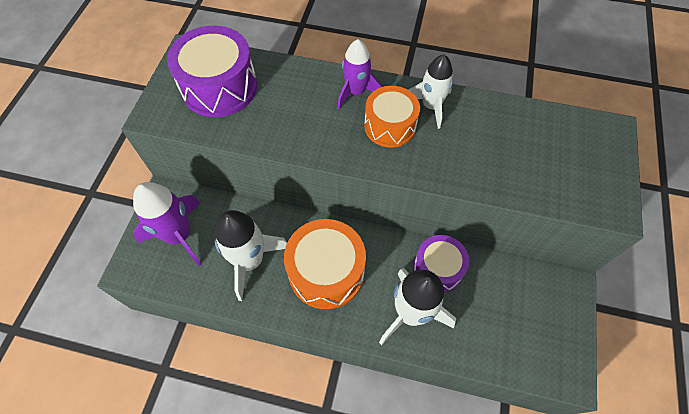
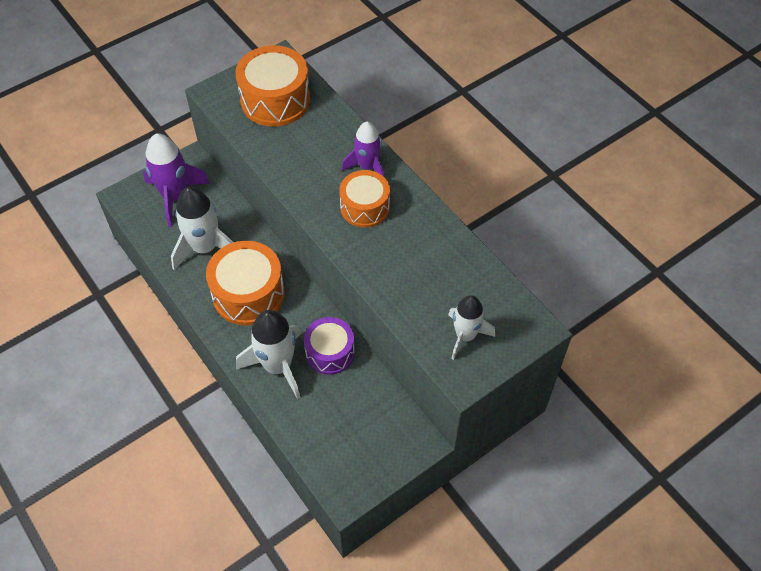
camera: 40 degrees right, 5 degrees down
(219, 87) = (275, 100): purple drum -> orange drum
(430, 106) = (412, 214): white rocket -> white rocket (465, 336)

